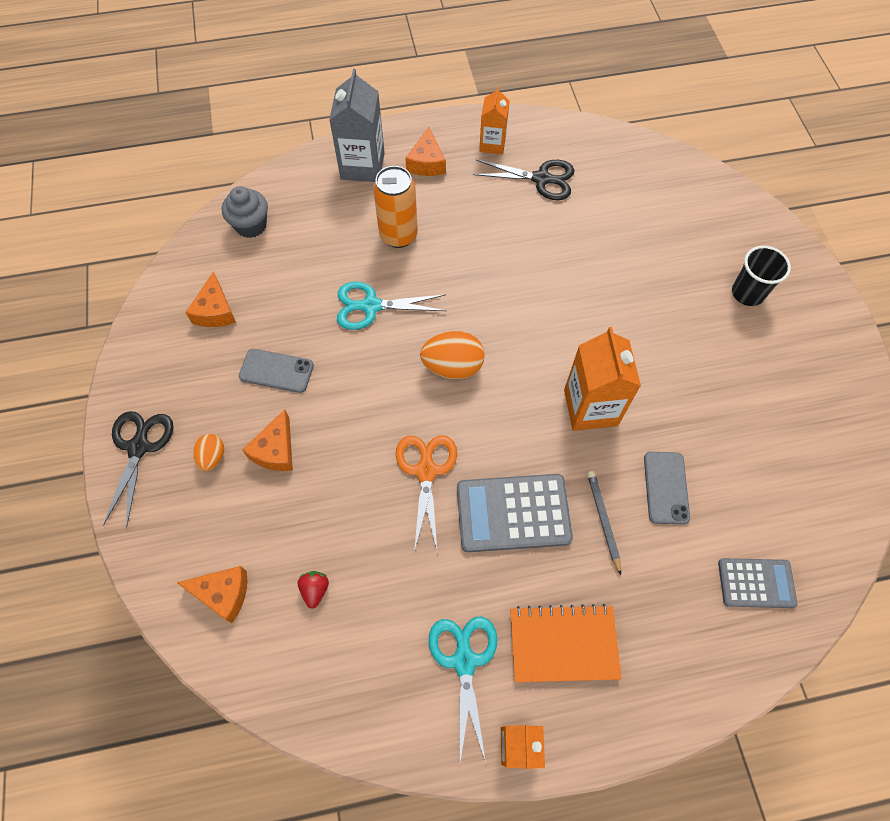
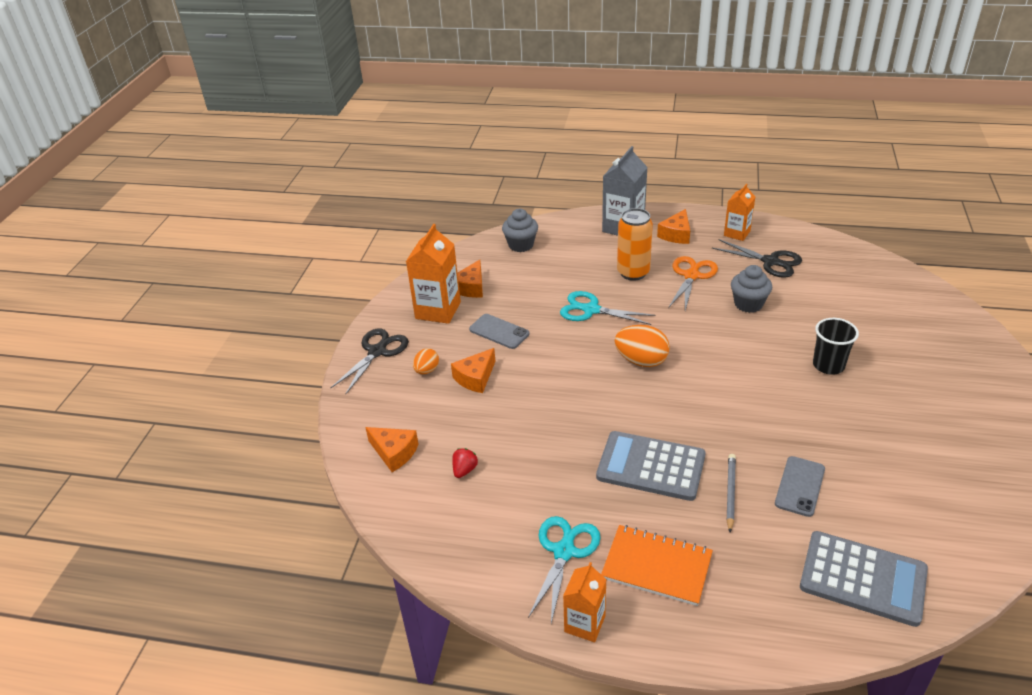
camera: 25 degrees right, 25 degrees down
(426, 471) = (589, 420): orange scissors -> orange scissors (691, 276)
(538, 249) = (748, 304): none -> grey cupcake
(590, 407) = (751, 415): orange carton -> orange carton (438, 310)
(747, 293) = (936, 373): black cup -> black cup (828, 365)
(756, 583) = (863, 578): grey calculator -> grey calculator, size x1.60

